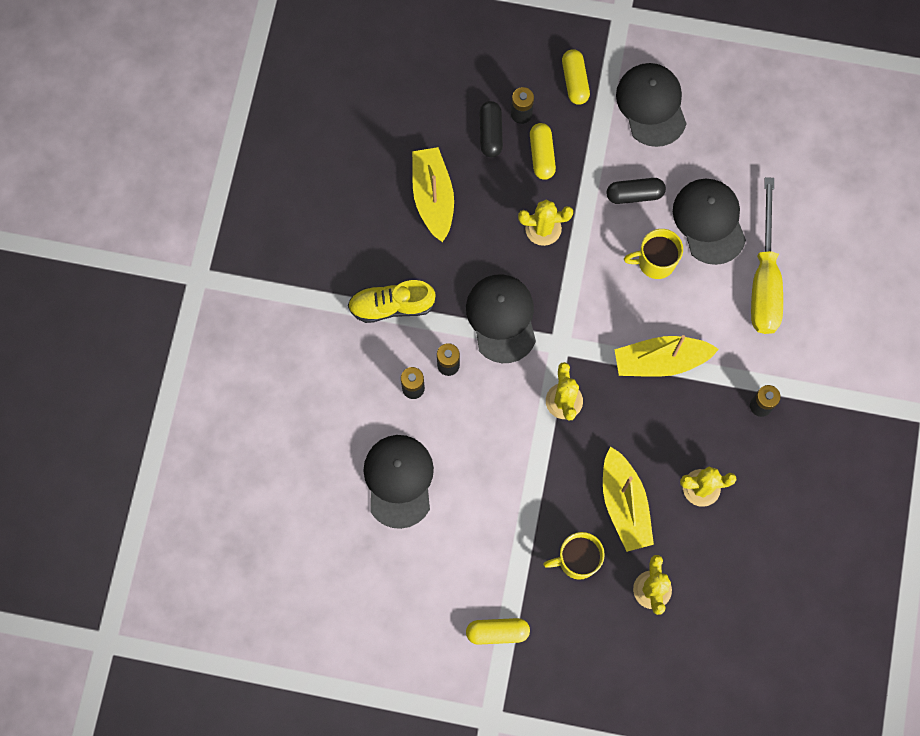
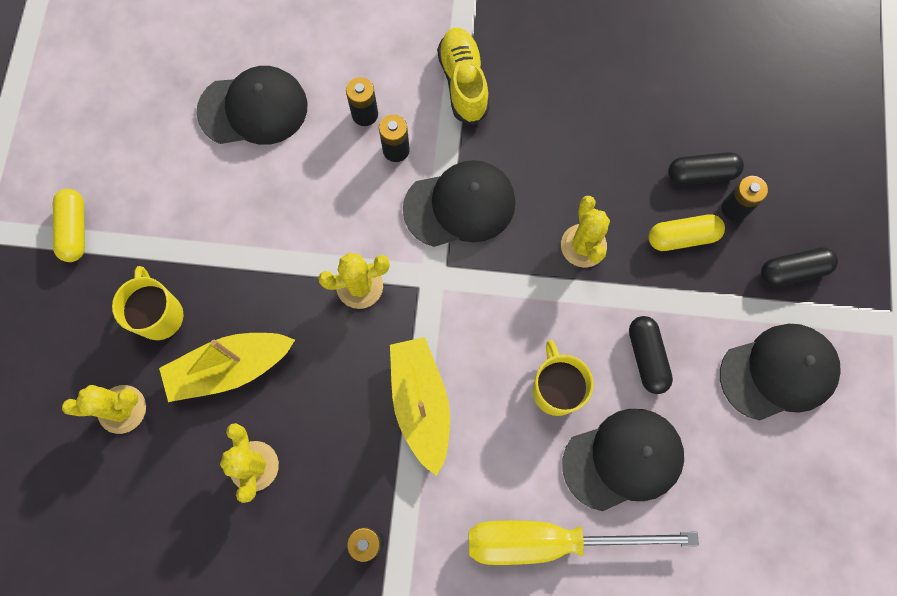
camera: 85 degrees right, 0 degrees up
(433, 197) = (606, 115): yellow boat -> none
(575, 81) = (793, 271): yellow capsule -> black capsule

